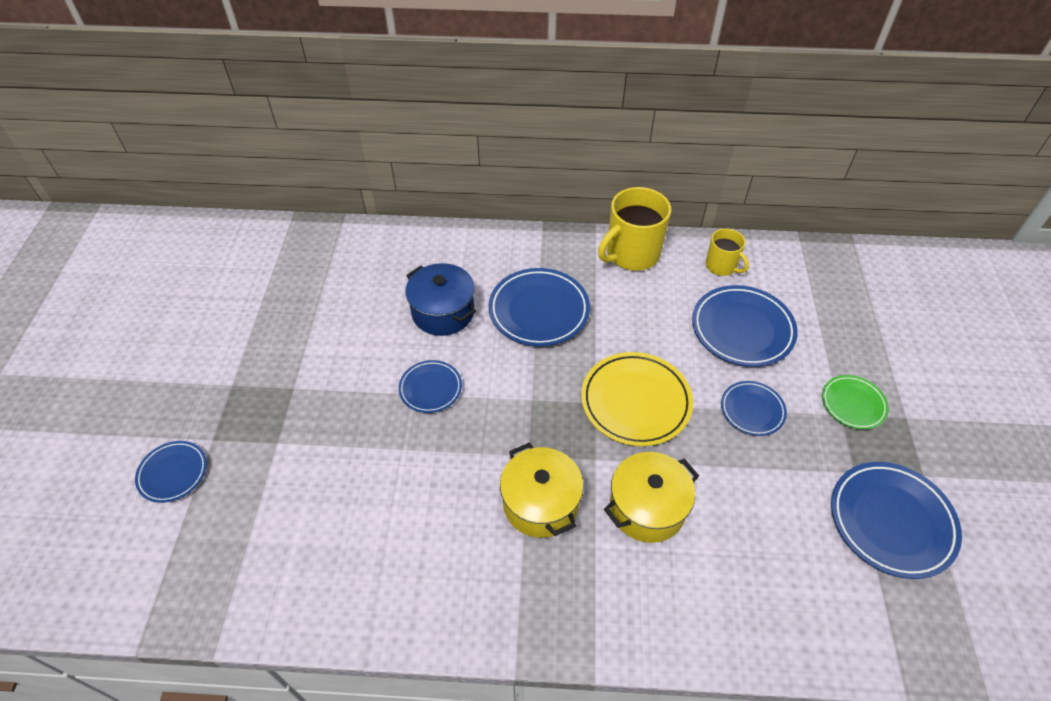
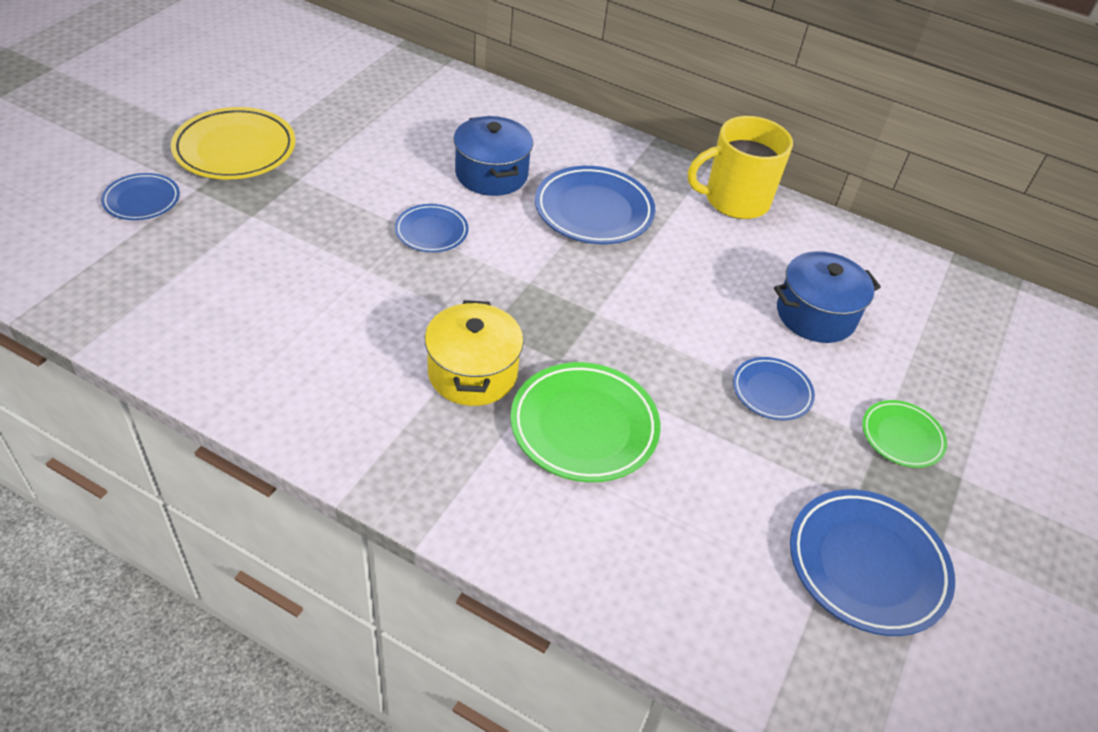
camera: 20 degrees right, 5 degrees down
(635, 401) = (641, 330): yellow plate -> yellow plate (235, 149)
(647, 508) = (584, 426): yellow pot -> green plate
(721, 266) = (833, 249): yellow mug -> none
(742, 329) = (815, 315): blue plate -> blue pot

